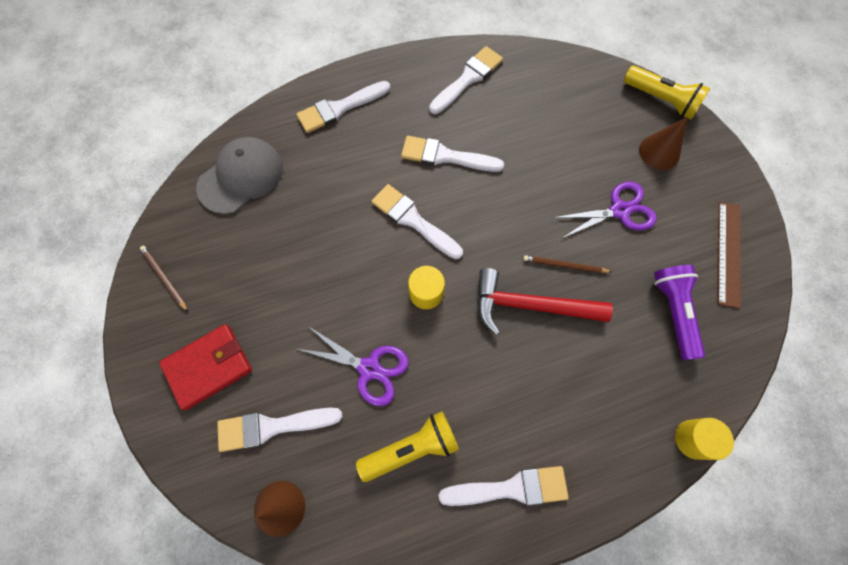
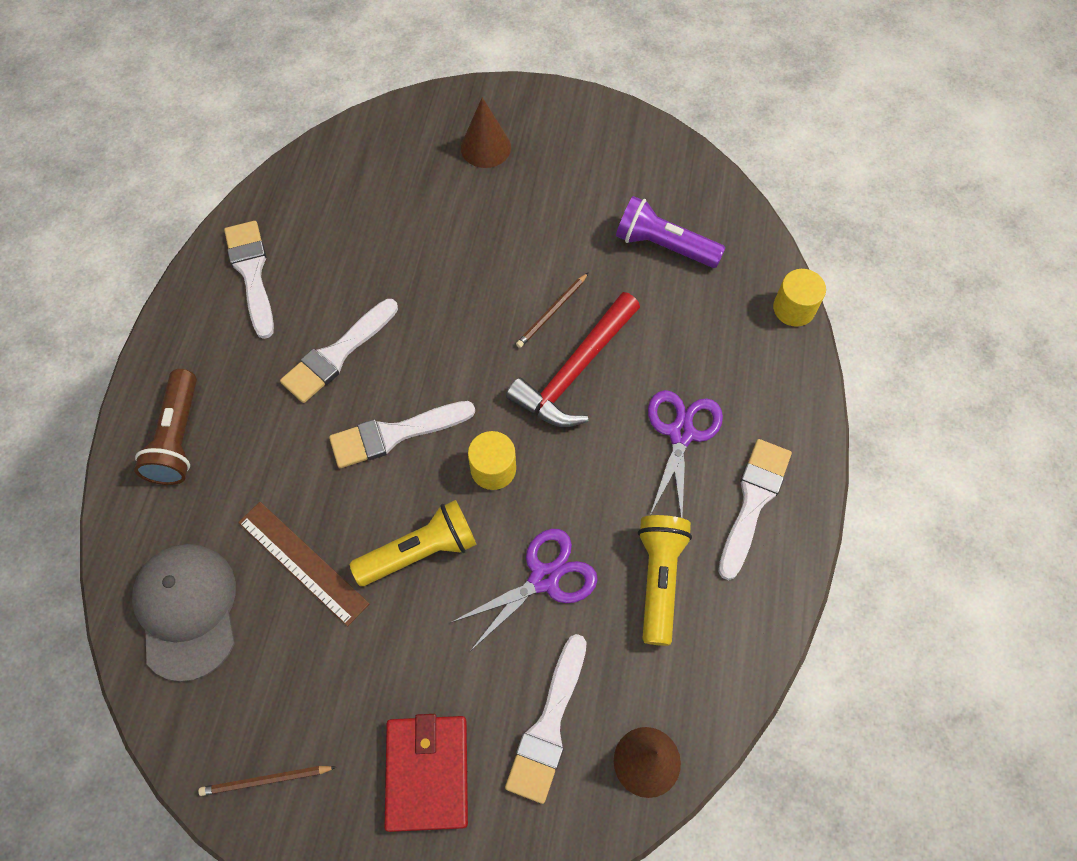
camera: 60 degrees left, 5 degrees down
(340, 108) = (178, 438): white brush -> brown flashlight
(619, 210) = (525, 224): purple scissors -> purple scissors (681, 433)
(661, 100) = (427, 107): yellow flashlight -> yellow flashlight (420, 551)
(728, 253) = (634, 161): brown ruler -> brown ruler (302, 562)

